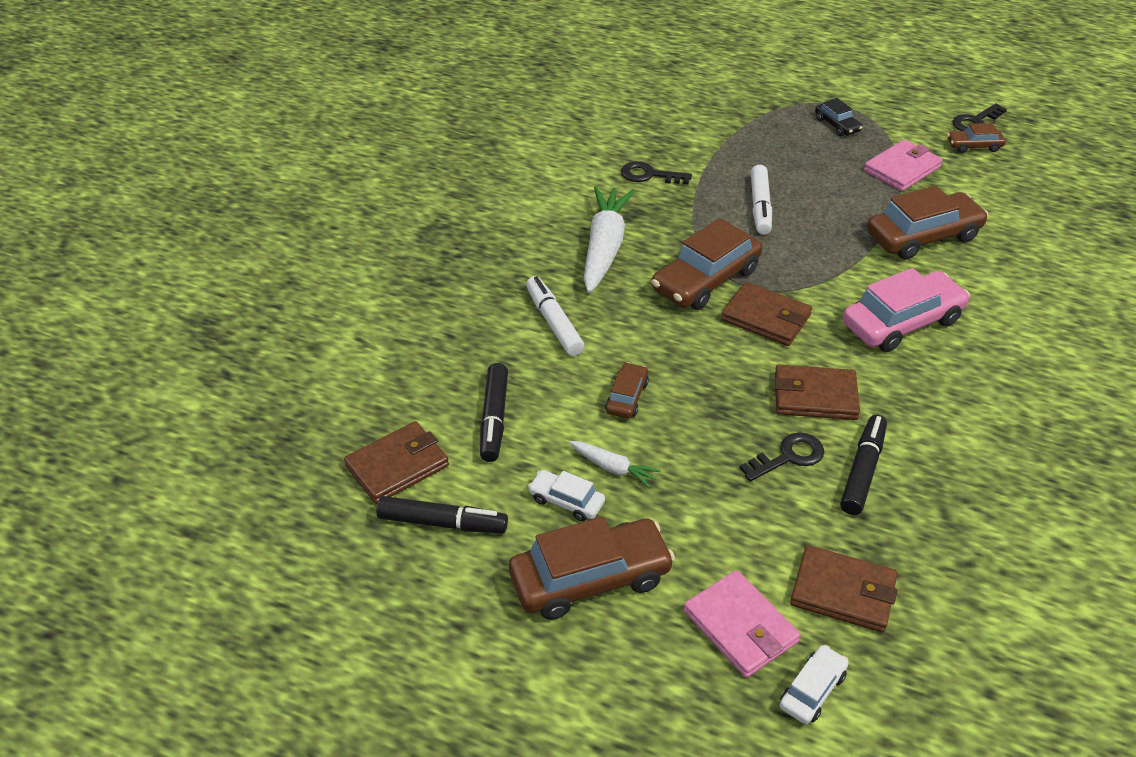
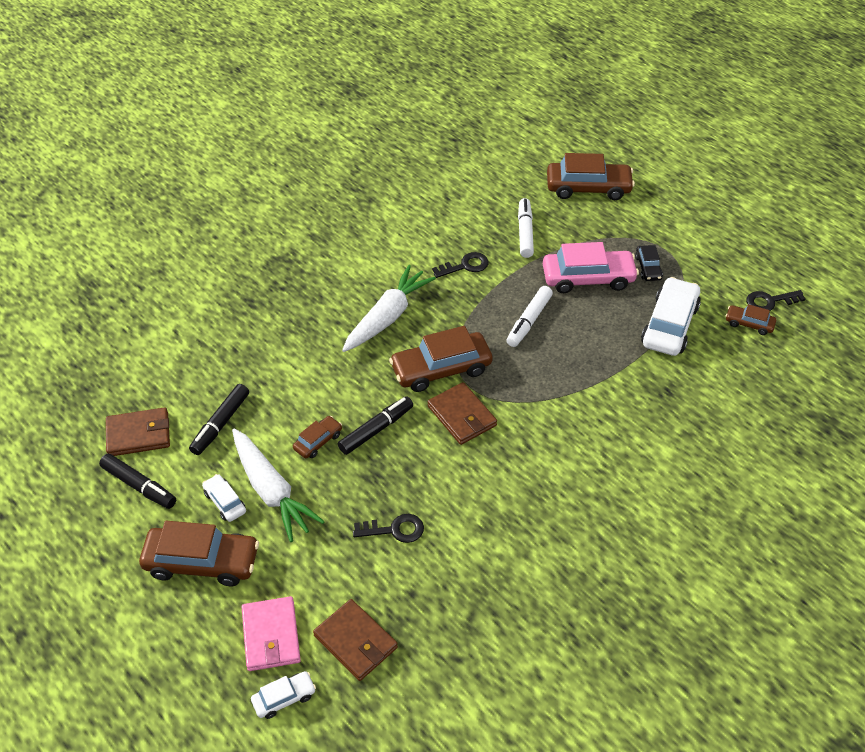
camera: 25 degrees right, 5 degrees up
(554, 322) = (310, 365): white marker -> white marker (525, 232)
(613, 468) = (271, 490): white carrot -> white carrot, size x2.06
(649, 175) = (465, 266): black key -> black key turned 120 degrees clockwise
(815, 396) = (449, 491): brown wallet -> none
(862, 471) = (438, 561): black marker -> black marker (376, 430)
(902, 169) = (669, 325): pink wallet -> white car
(902, 322) = (561, 457): pink car -> pink car (588, 278)
(923, 236) = (638, 391): brown car -> brown car (588, 188)

